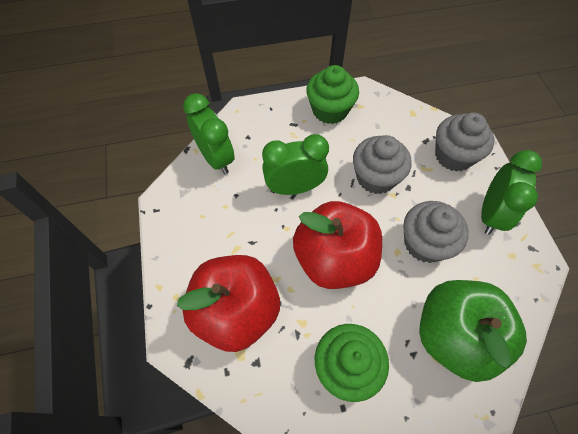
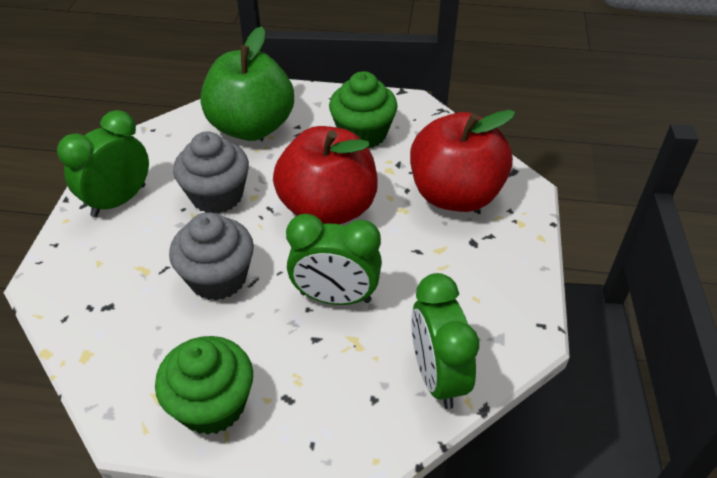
camera: 160 degrees left, 15 degrees down
(453, 156) = (92, 274): grey cupcake -> none

